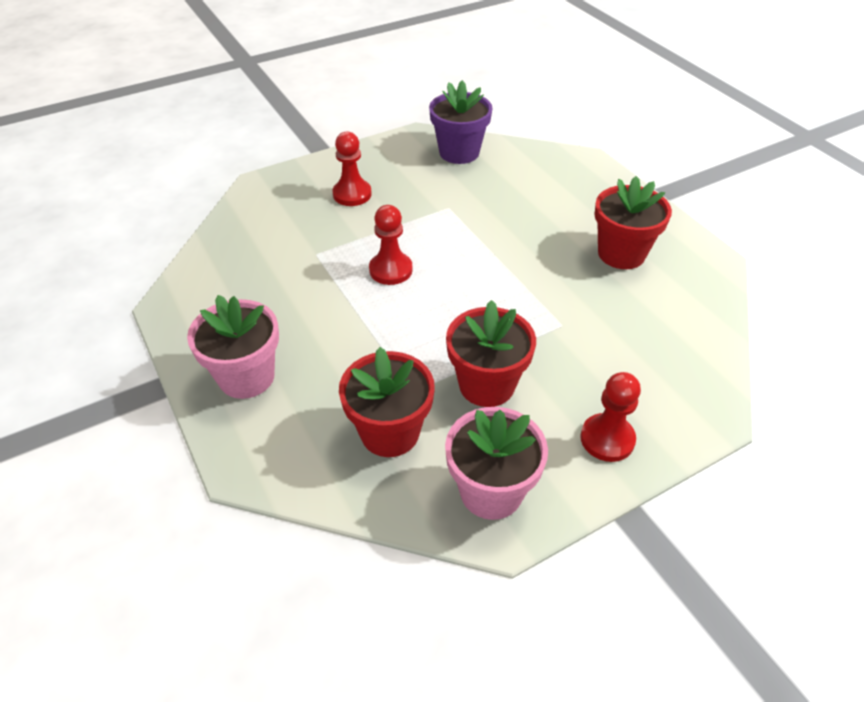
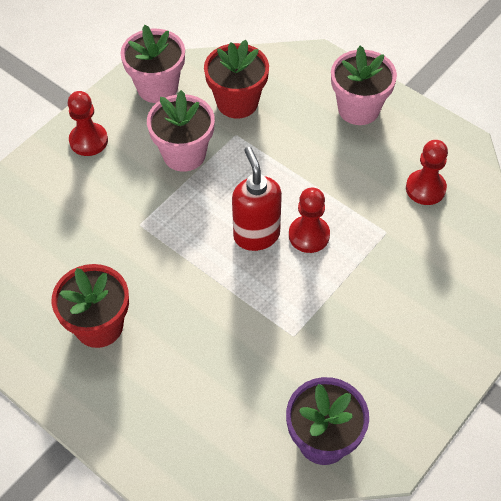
camera: 160 degrees right, 10 degrees up
(352, 194) = (403, 322): red pawn -> red pawn (425, 188)
(442, 283) = (256, 235): none -> red soap dispenser
(486, 385) = (184, 154): red flower pot -> pink flower pot

